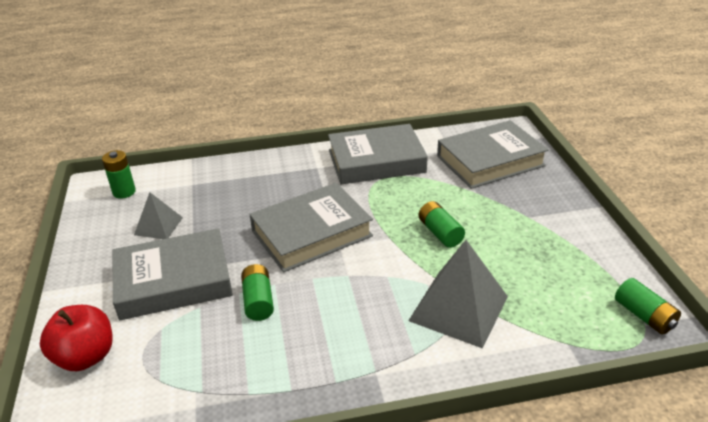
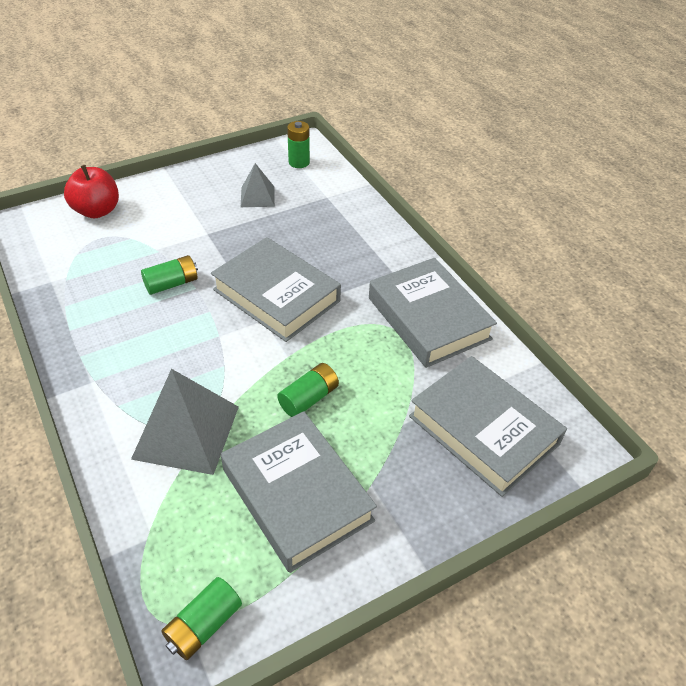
camera: 70 degrees right, 10 degrees up
(174, 281) = (187, 227): grey book -> grey book (297, 495)

